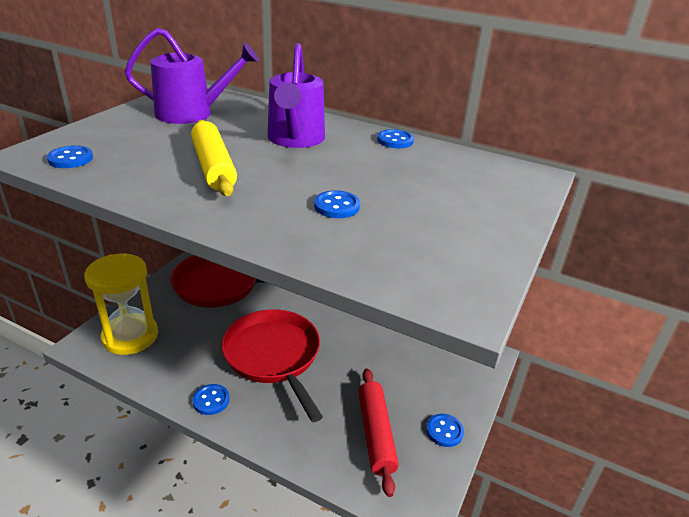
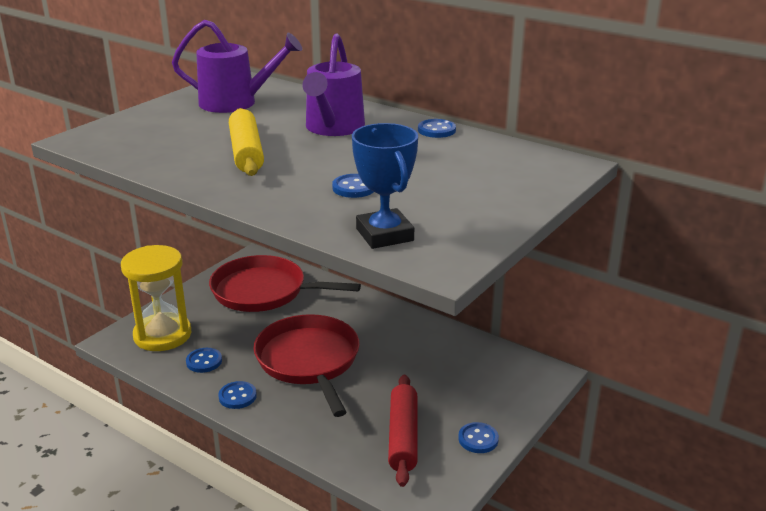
camera: 10 degrees right, 5 degrees down
(70, 159) = (115, 143): blue button -> blue button (204, 361)
(388, 264) = (384, 235): none -> blue trophy

